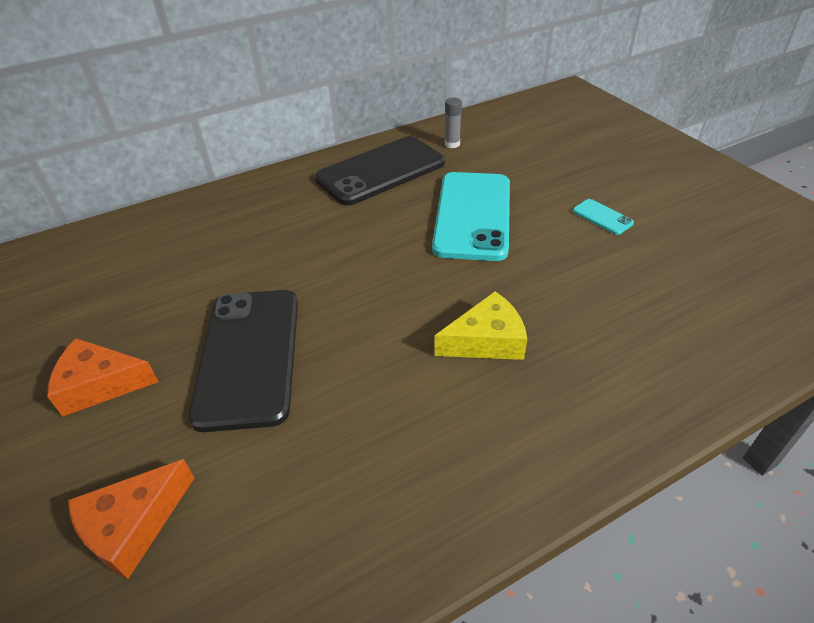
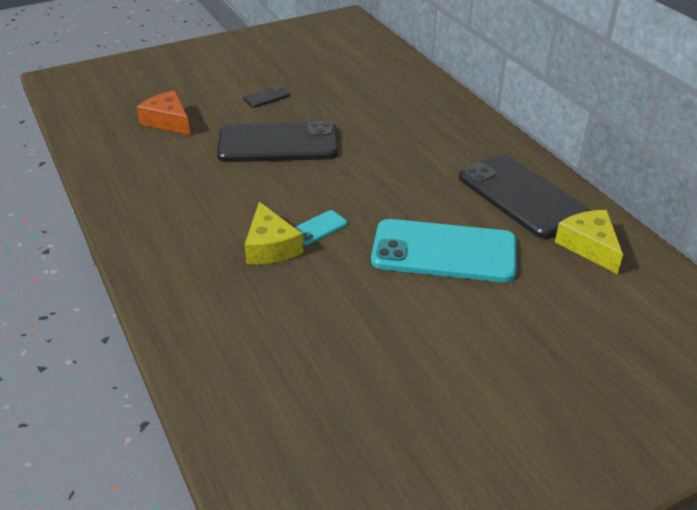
camera: 90 degrees right, 5 degrees down
(100, 384) = (266, 97): orange cheese -> black phone
(452, 144) = (589, 246): grey glue stick -> yellow cheese
(602, 217) = (443, 347): turquoise phone -> turquoise phone (318, 228)

